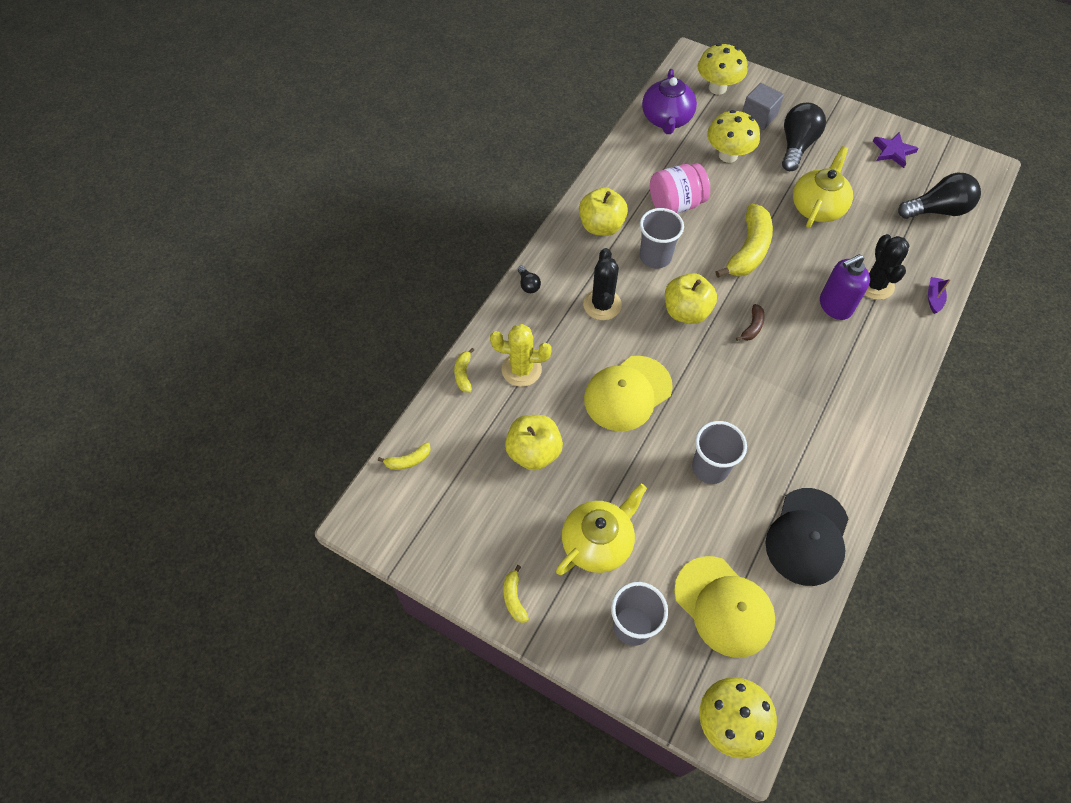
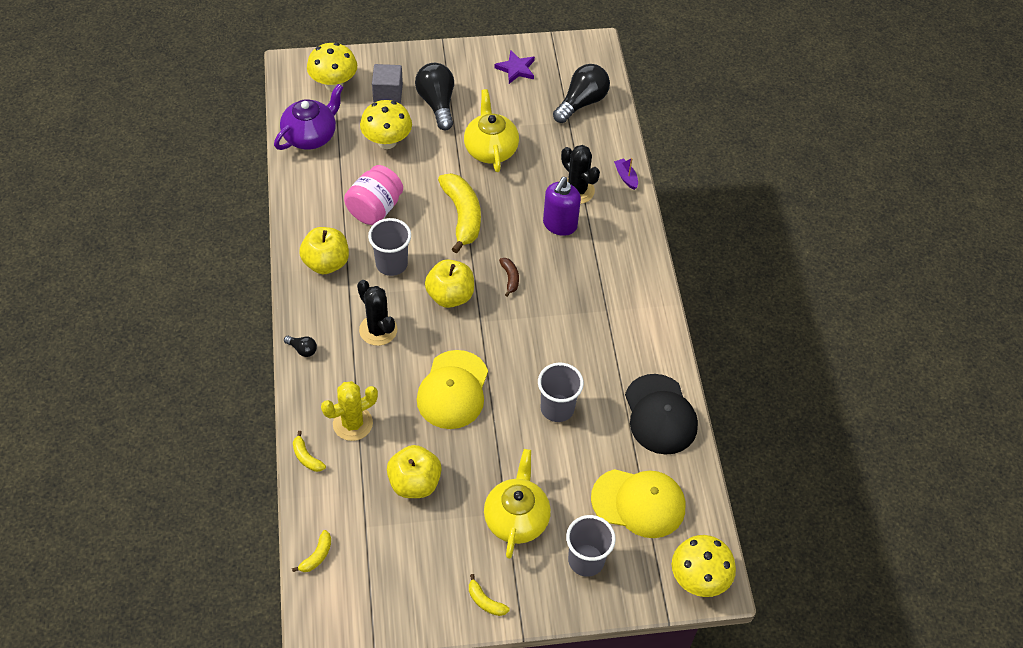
camera: 40 degrees left, 5 degrees down
(666, 119) = (311, 136): purple teapot -> purple teapot turned 105 degrees counterclockwise

